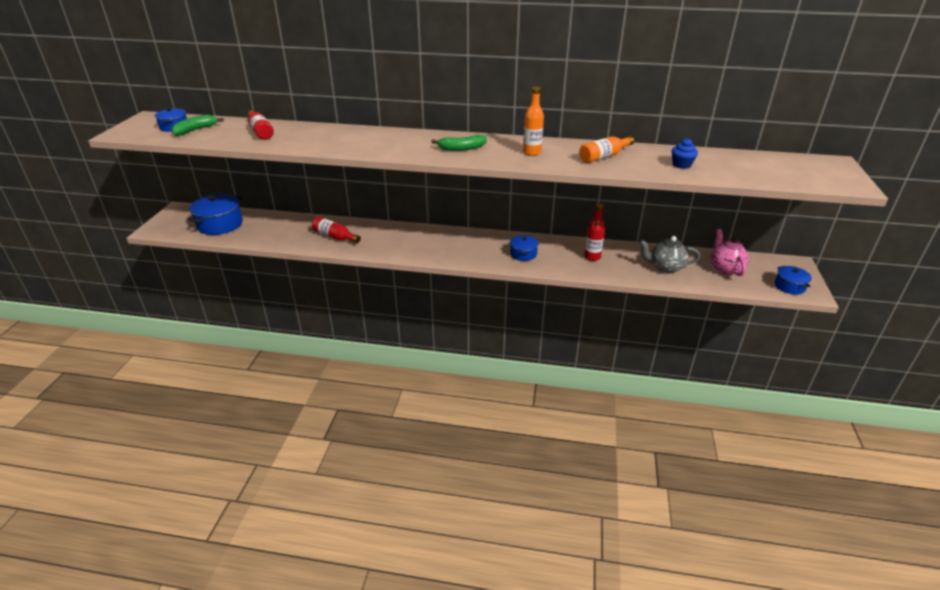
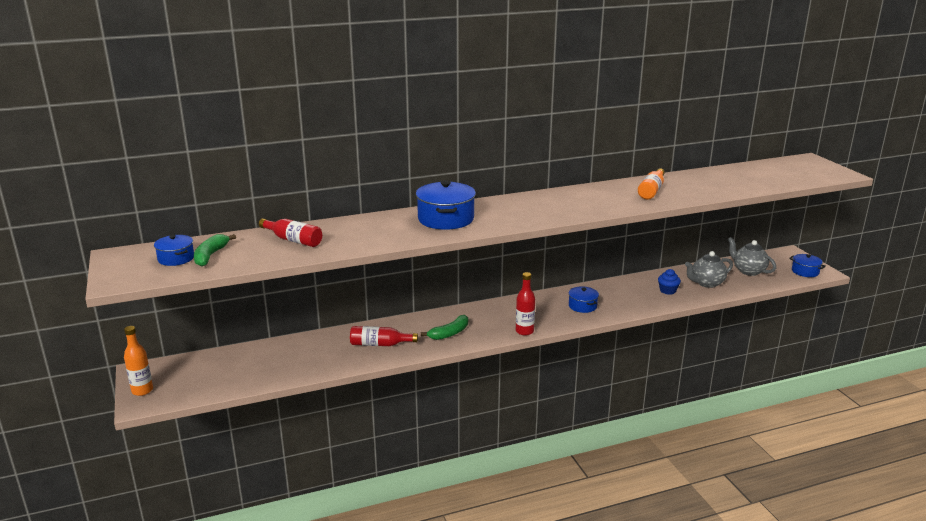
camera: 30 degrees left, 10 degrees down
(220, 224) = (223, 371): blue pot -> blue pot (446, 219)
(462, 148) = (526, 210): green banana -> green banana (449, 333)
(532, 152) = (591, 200): orange bottle -> orange bottle (142, 390)
(592, 257) = (641, 291): red bottle -> red bottle (524, 331)
(681, 165) = (716, 184): blue cupcake -> blue cupcake (667, 291)
(725, 268) = (748, 271): pink teapot -> grey teapot

